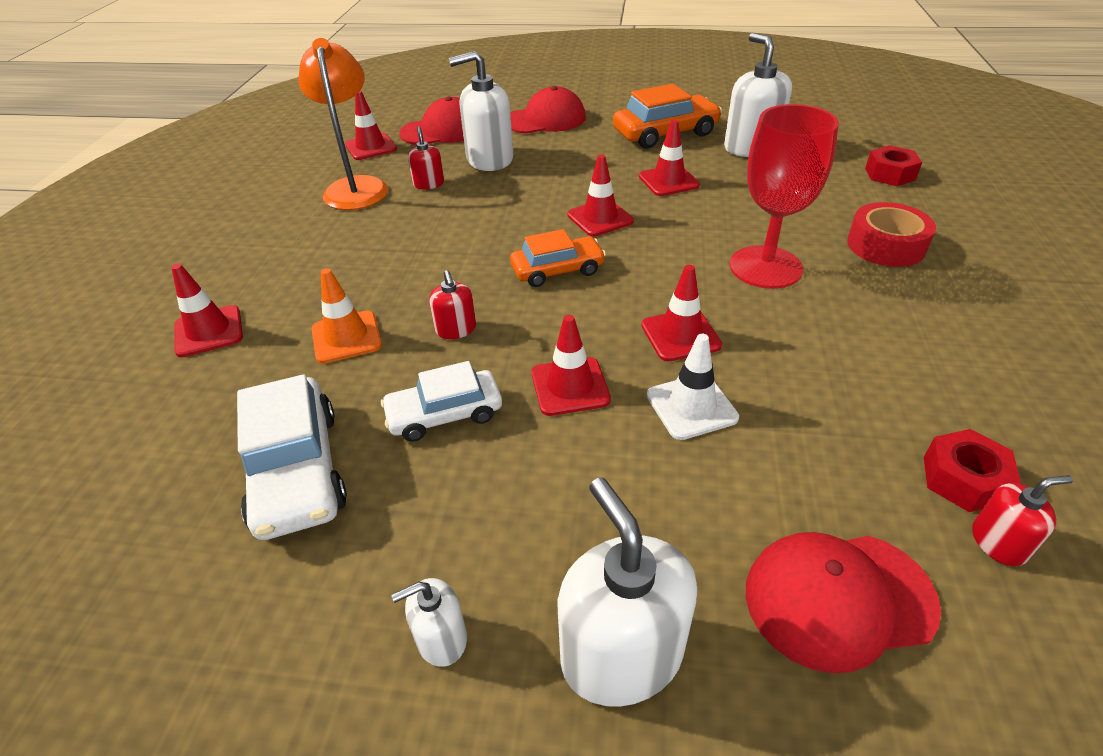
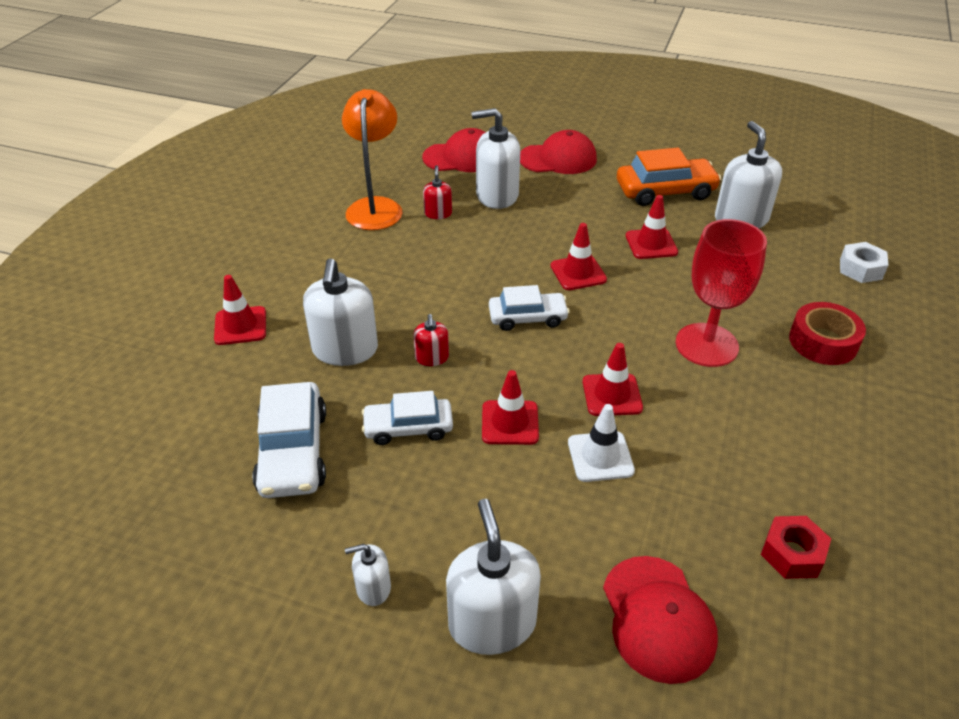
camera: 10 degrees right, 0 degrees up
(346, 337) = (345, 349): orange traffic cone -> white soap dispenser
(371, 147) = (395, 166): red traffic cone -> none
(557, 270) = (527, 318): orange car -> white car
(838, 598) = (658, 618): red cap -> red cap turned 105 degrees counterclockwise
(890, 174) = (860, 269): red nut -> white nut
(998, 542) = (796, 604): red soap dispenser -> none

